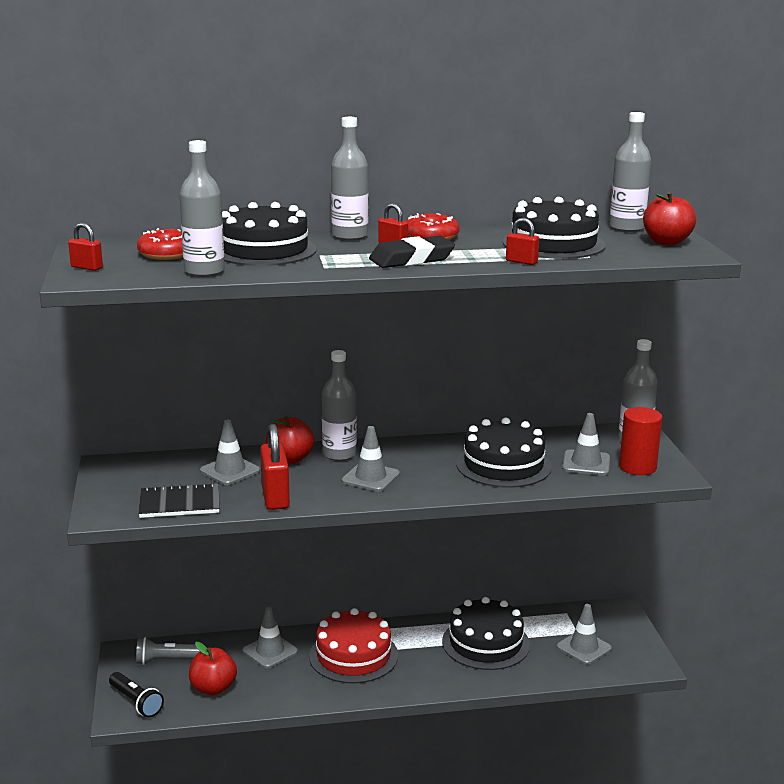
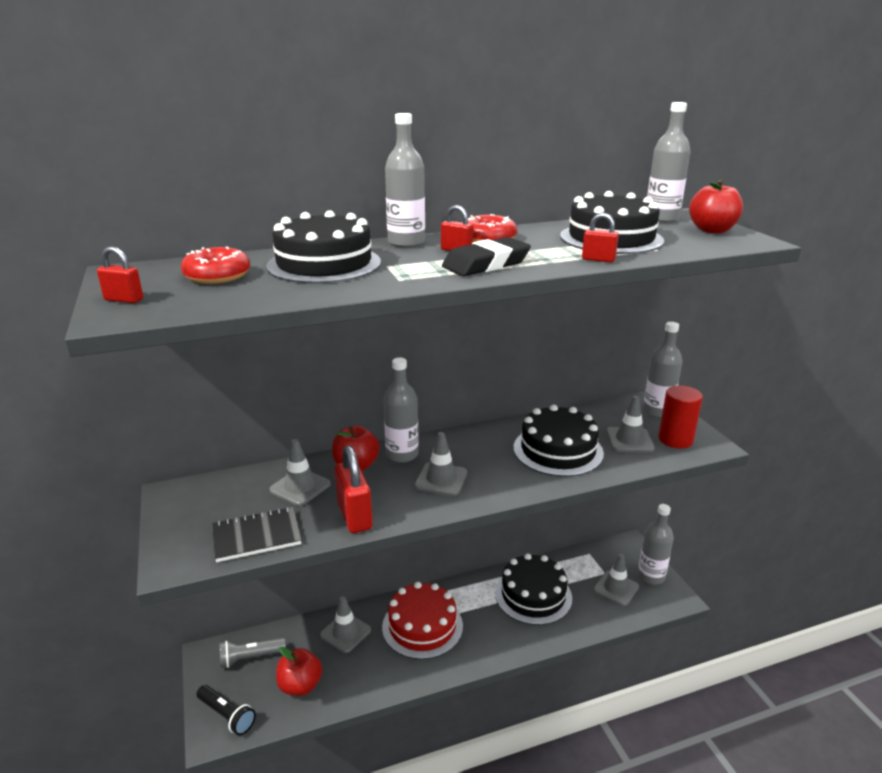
camera: 10 degrees left, 5 degrees up
(204, 271) = (266, 295): grey bottle -> grey bottle (651, 576)

